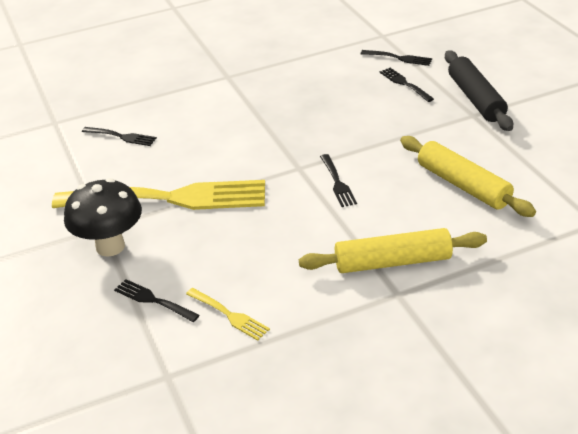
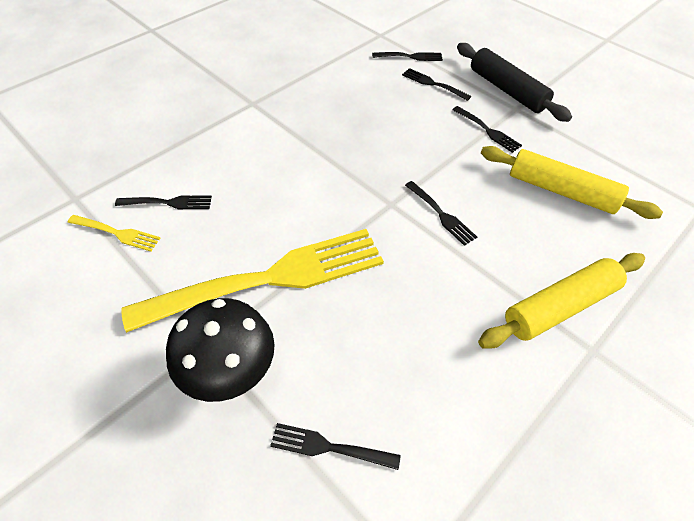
camera: 25 degrees left, 15 degrees up
(229, 315) = (434, 442): yellow fork -> yellow fork (117, 233)
(429, 128) = (487, 130): none -> black fork

